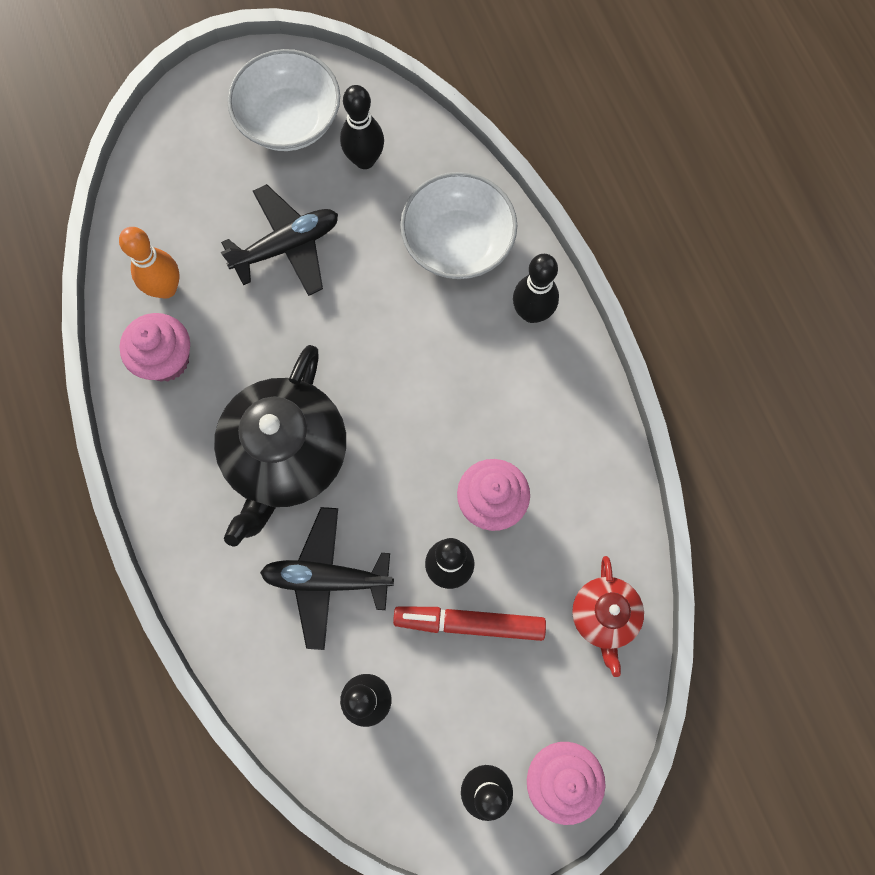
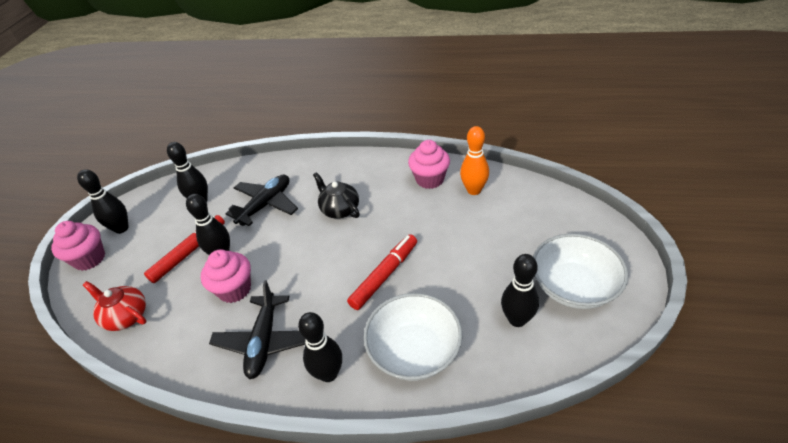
camera: 125 degrees right, 30 degrees down
(286, 456) = (339, 209): black teapot -> black teapot, size x0.53
(287, 246) = (470, 251): black plane -> black plane (264, 341)
(374, 326) = (385, 275): none -> red marker

